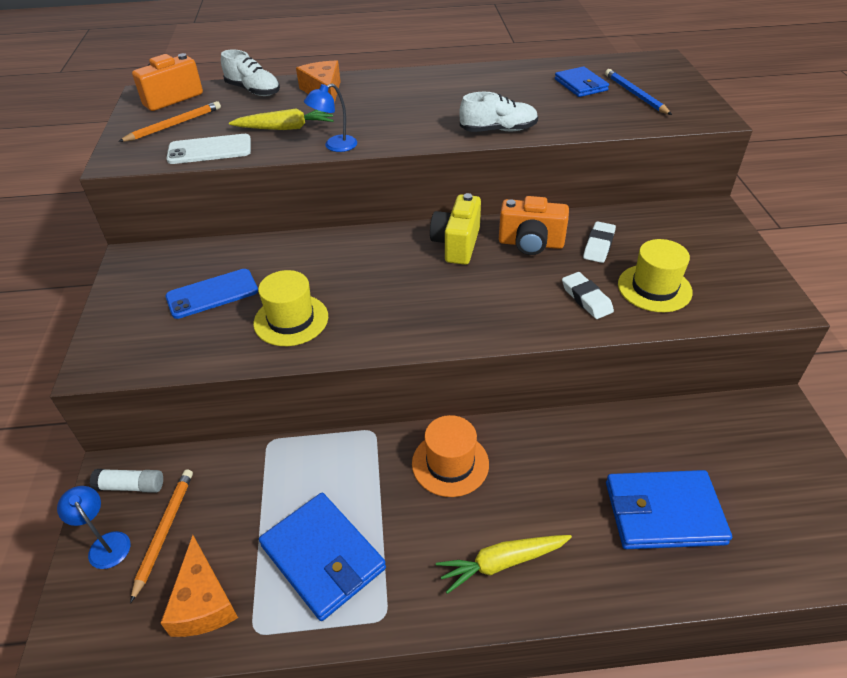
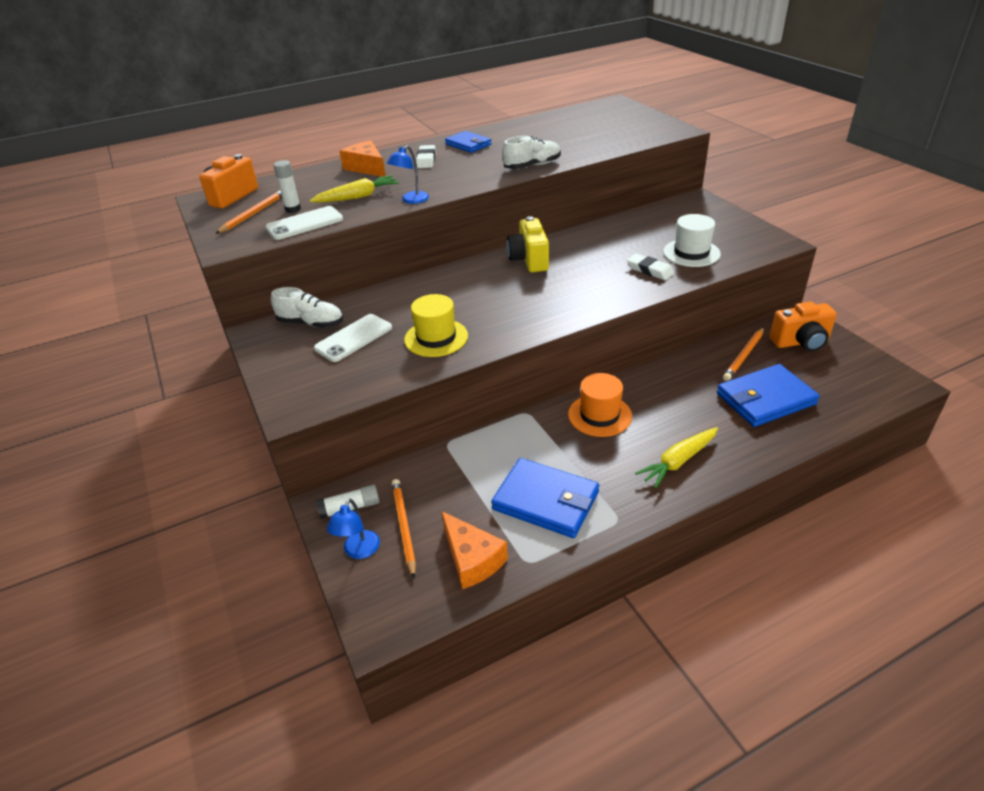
camera: 20 degrees left, 5 degrees down
(106, 543) = (359, 551): blue lamp -> blue lamp turned 105 degrees counterclockwise
(212, 294) = (353, 338): blue phone -> white phone
(213, 128) = (293, 209): none -> white glue stick
(253, 91) = (303, 178): white shoe -> white shoe (311, 323)
(531, 243) = (584, 247): orange camera -> orange camera (801, 342)
(581, 85) = (569, 127): blue wallet -> blue wallet (468, 144)
(599, 245) = (634, 237): white eraser -> white eraser (426, 160)
(635, 95) = (614, 126): blue pencil -> none
(654, 288) = (691, 253): yellow hat -> white hat
(673, 439) = (744, 355): none -> orange pencil

